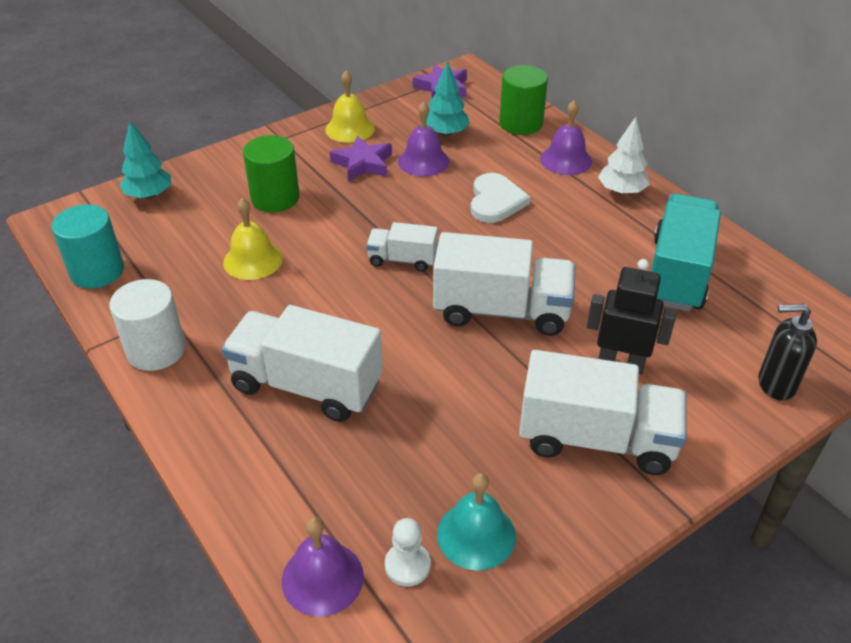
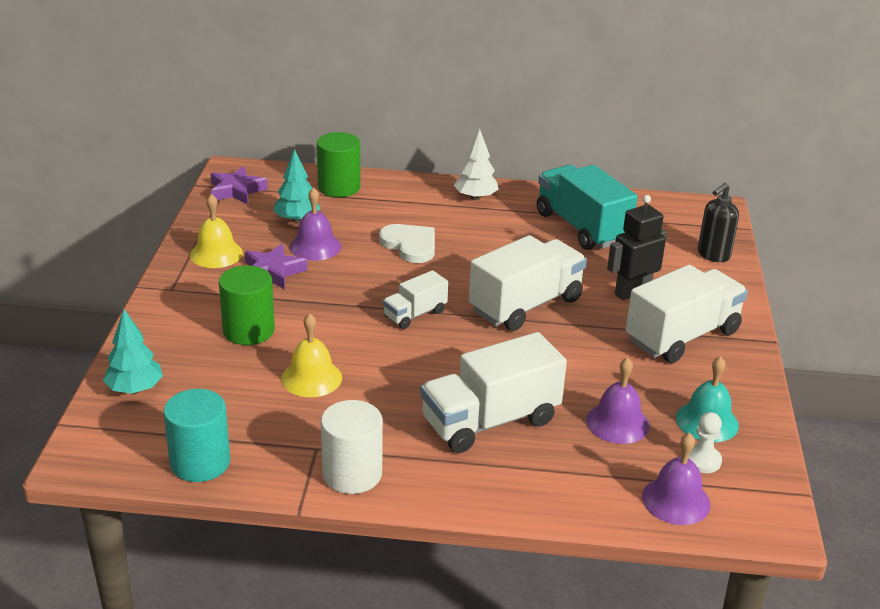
camera: 50 degrees left, 10 degrees down
(566, 160) = (410, 196): purple bell -> purple bell (617, 423)

